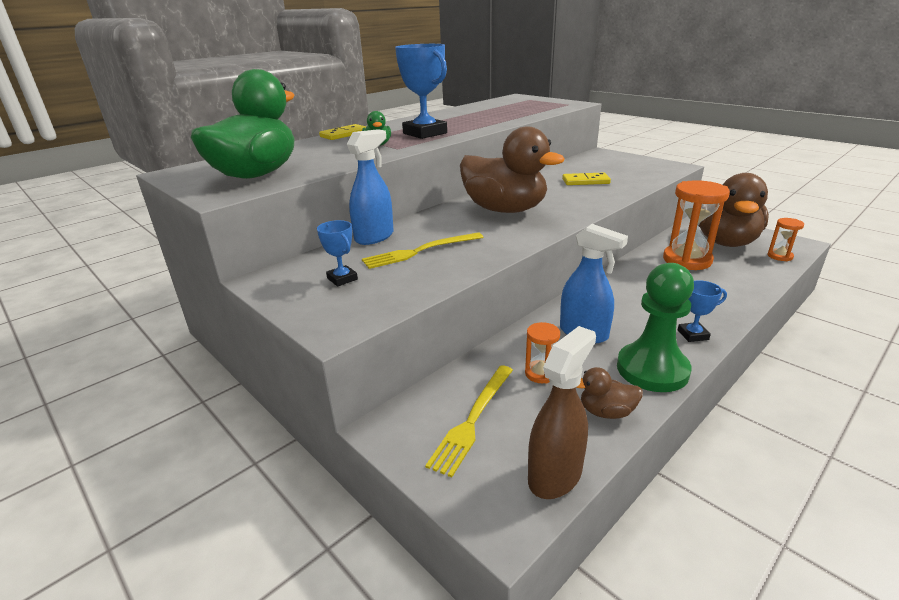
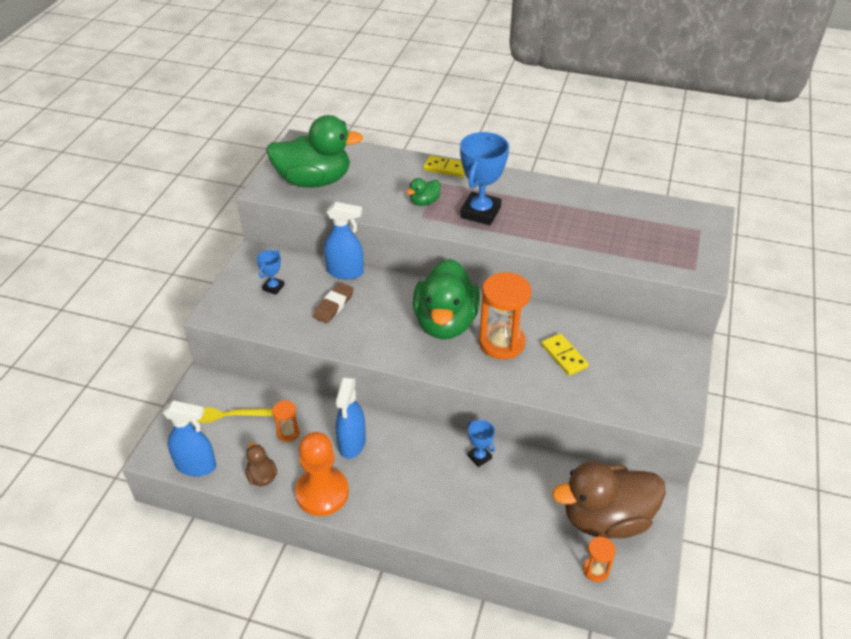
camera: 60 degrees right, 15 degrees up
(420, 251) = (334, 305): yellow fork -> brown eraser
(504, 210) = (445, 323): brown duck -> green duck
(555, 475) = (196, 466): brown spray bottle -> blue spray bottle
(652, 369) = (322, 493): green pawn -> orange pawn
(687, 260) = (533, 490): orange hourglass -> orange hourglass (501, 343)
(693, 335) = (385, 511): blue trophy -> blue trophy (479, 457)

